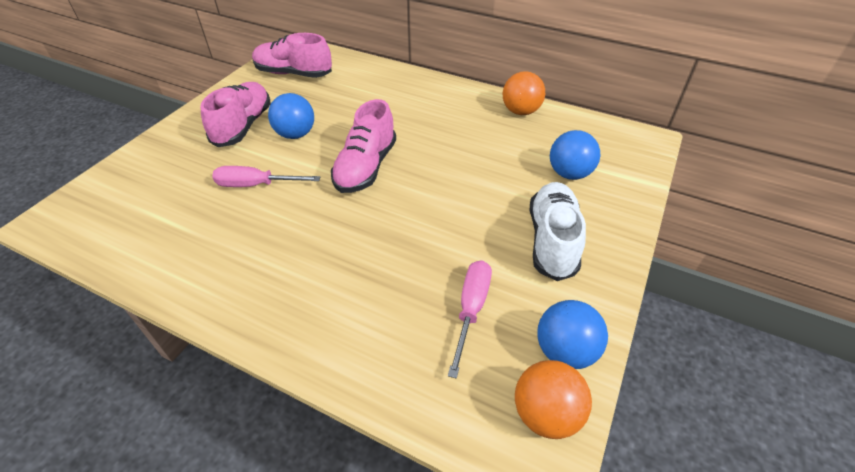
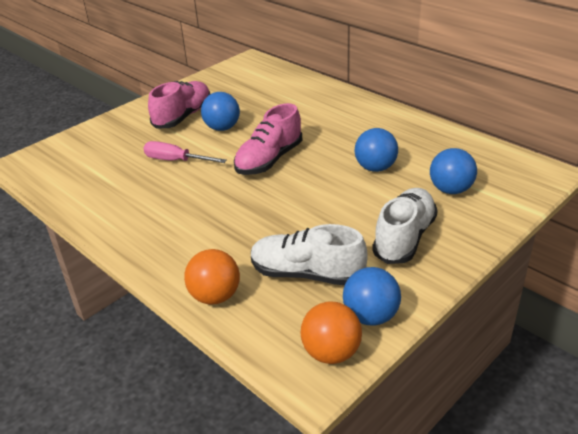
camera: 20 degrees right, 10 degrees down
(293, 73) = (240, 81): pink shoe -> none
(471, 309) = (306, 274): pink screwdriver -> white shoe
(483, 159) = (375, 168): none -> blue ball
(520, 111) = (432, 134): orange ball -> orange ball (215, 296)

